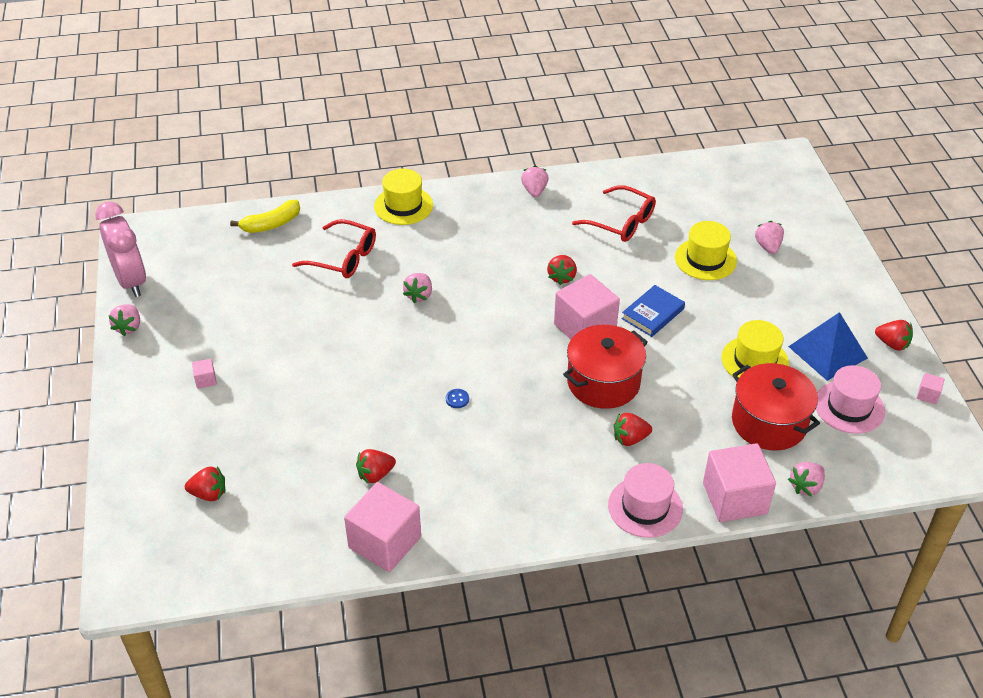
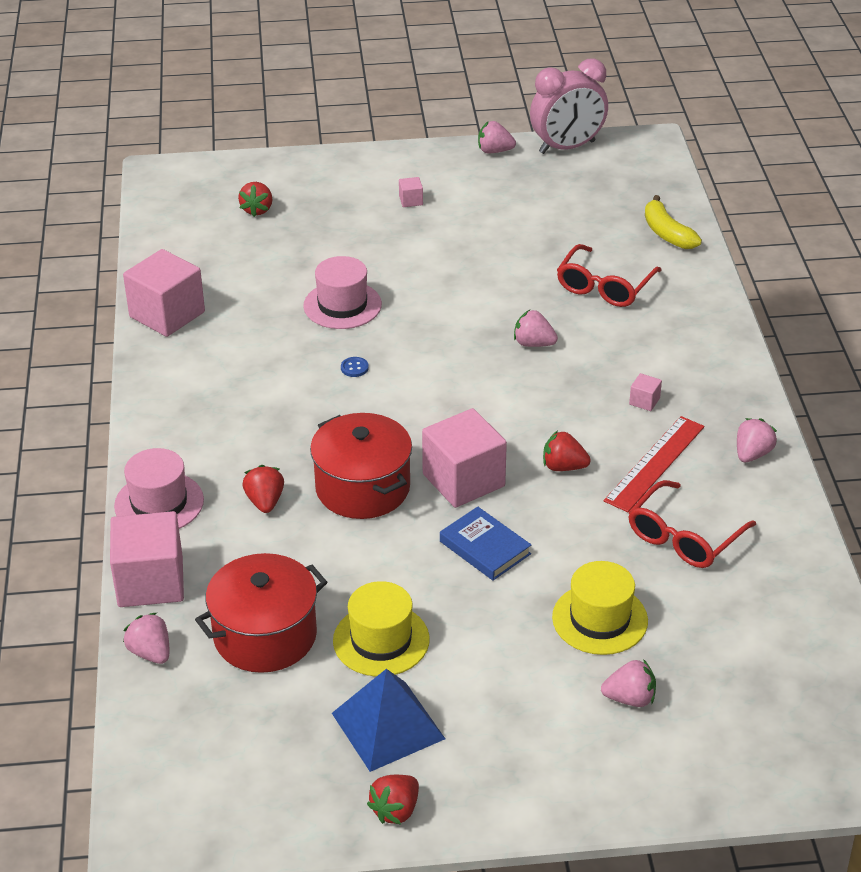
camera: 95 degrees right, 5 degrees down
(375, 474) = (256, 309): red strawberry -> none
(403, 206) = (710, 334): yellow hat -> none
(534, 191) = (752, 454): pink strawberry -> pink strawberry turned 60 degrees counterclockwise
(551, 234) = (655, 463): none -> red ruler
(849, 407) = (276, 727): pink hat -> pink hat (342, 305)
(927, 395) = (283, 828): pink cube -> pink cube (644, 401)

